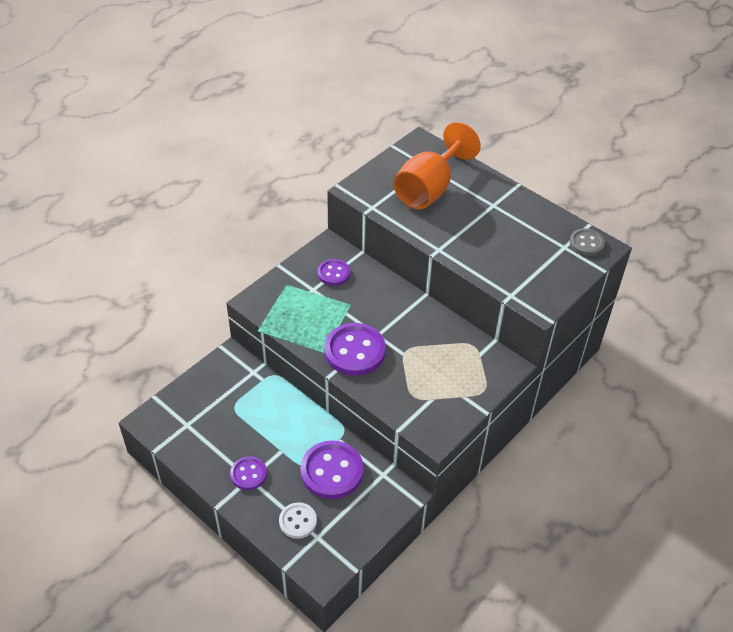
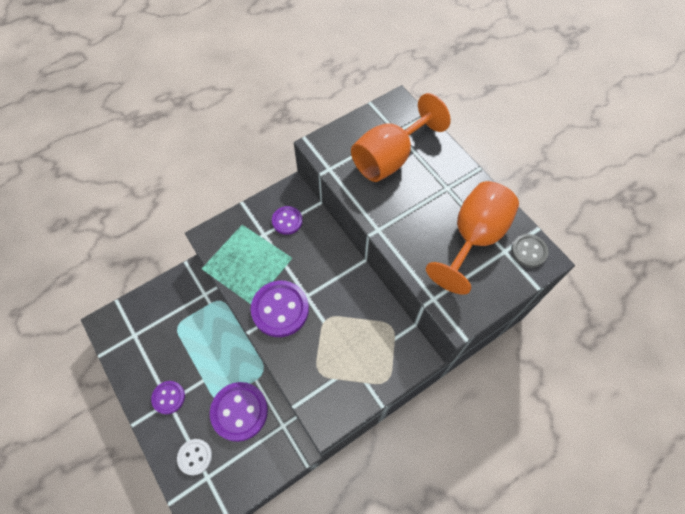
camera: 15 degrees right, 15 degrees up
(532, 241) = (473, 238): none -> orange goblet

